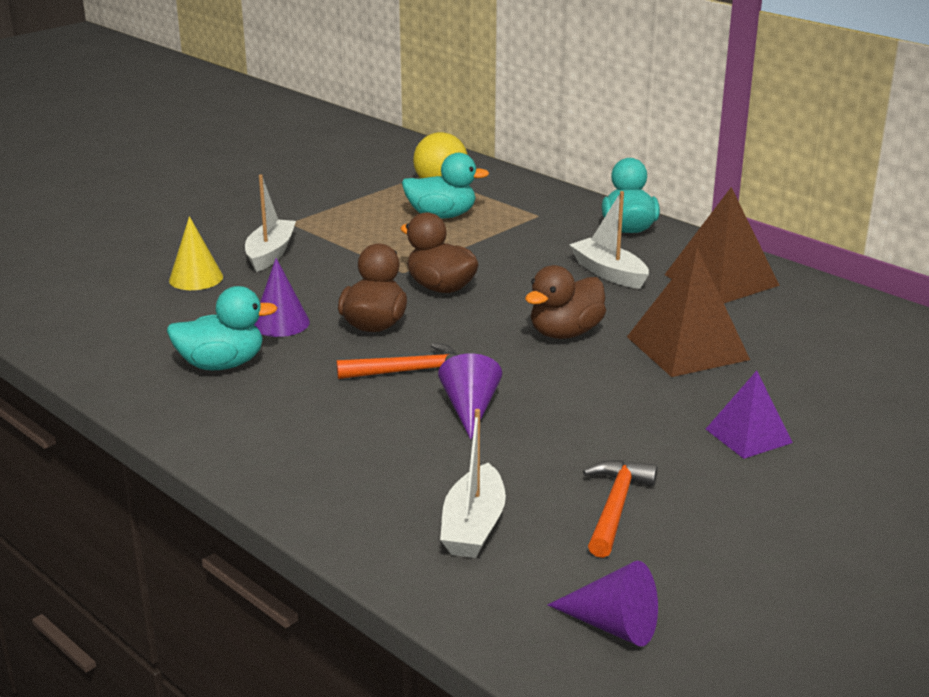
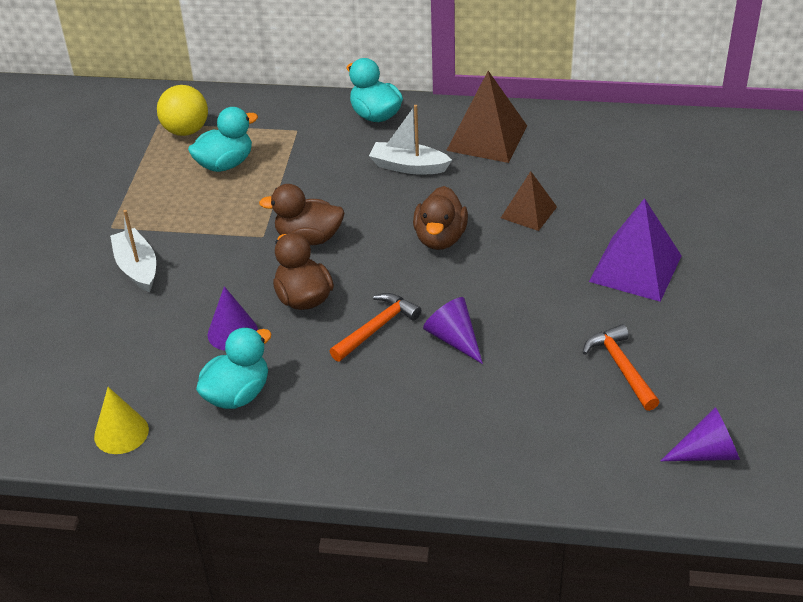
camera: 35 degrees left, 15 degrees up
(196, 278) = (108, 323): yellow cone -> yellow cone (121, 433)
(473, 526) = (560, 430): white boat -> none
(687, 348) = (528, 212): brown pyramid -> brown pyramid, size x0.61
(748, 435) = (635, 268): purple pyramid -> purple pyramid, size x1.64

